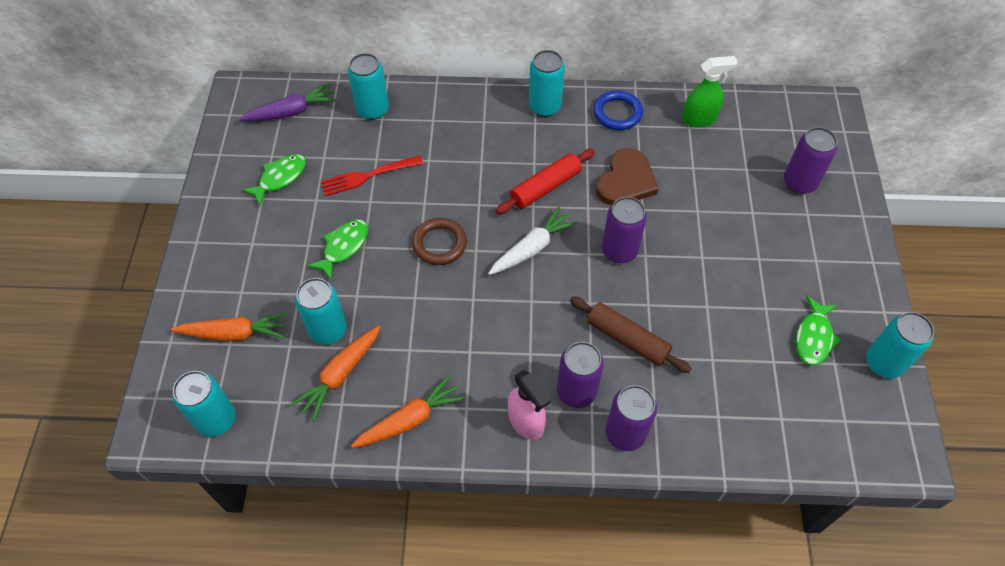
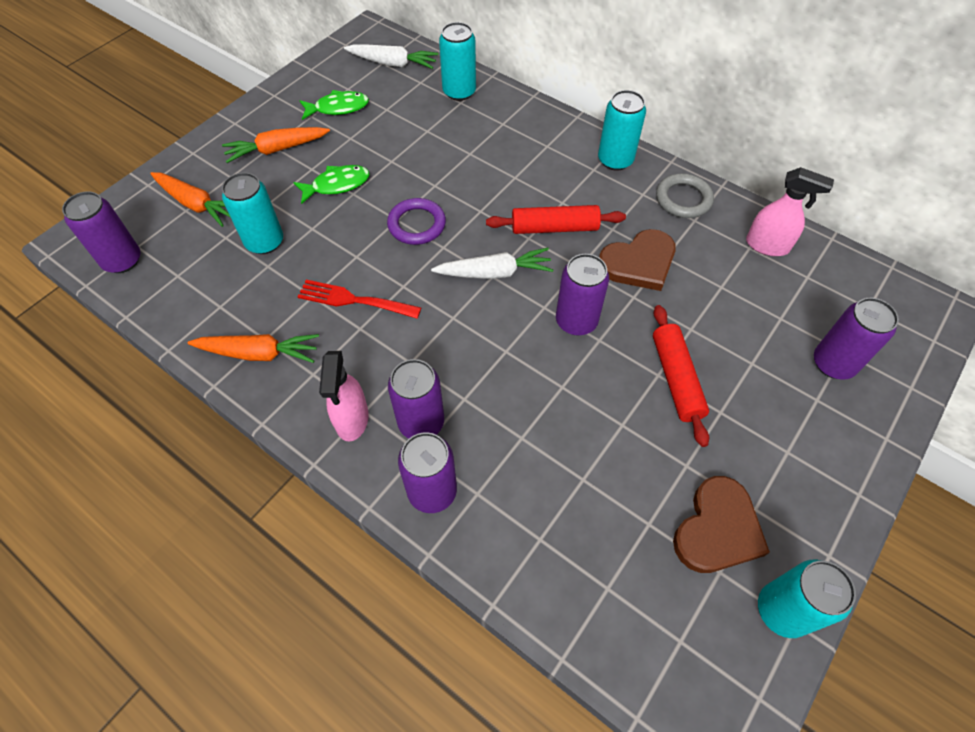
camera: 35 degrees right, 0 degrees up
(216, 419) = (122, 260): turquoise can -> purple can
(290, 112) = (392, 63): purple carrot -> white carrot
(341, 374) = (241, 283): orange carrot -> orange carrot (277, 149)
(368, 175) = (408, 140): red fork -> red fork (355, 300)
(439, 244) = (417, 224): brown ring -> purple ring
(617, 113) = (683, 199): blue ring -> grey ring
(627, 339) = (512, 406): brown rolling pin -> none
(699, 119) = (767, 246): green spray bottle -> pink spray bottle
(715, 252) = (676, 379): none -> red rolling pin
(814, 337) = (717, 529): green fish -> brown heart

